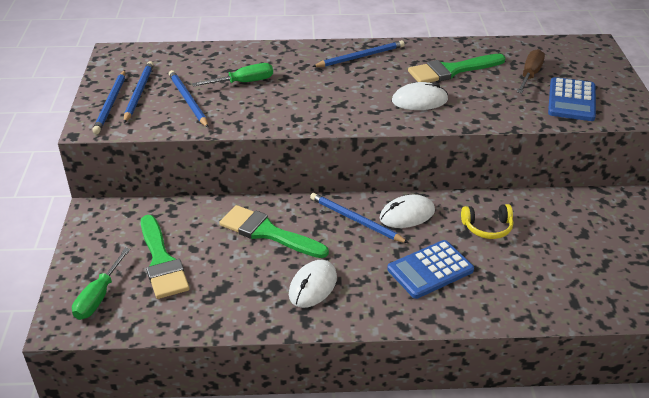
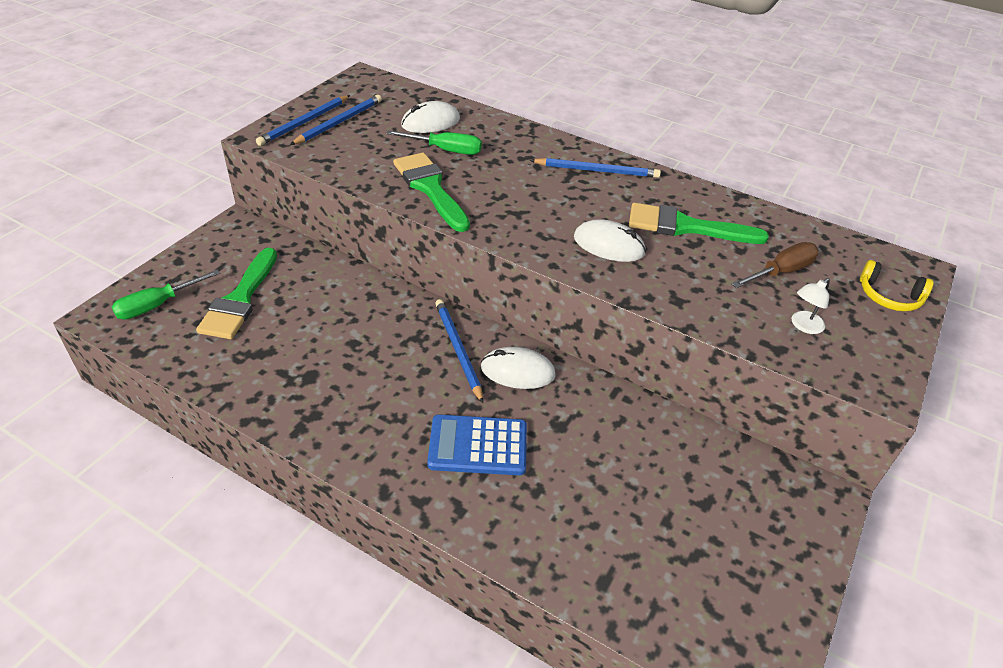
camera: 30 degrees right, 5 degrees up
(188, 100) = (373, 147): blue pencil -> none
(267, 232) = (360, 319): green brush -> green brush (430, 188)
(313, 286) = (343, 397): white mouse -> white mouse (430, 122)
(487, 227) = (592, 432): yellow headphones -> yellow headphones (889, 296)
(571, 100) = (803, 326): blue calculator -> white lamp

